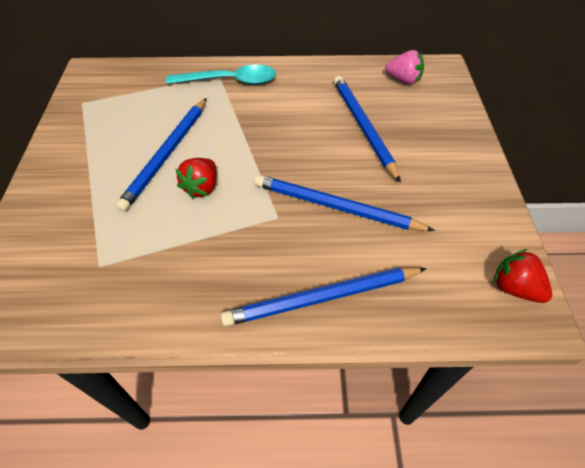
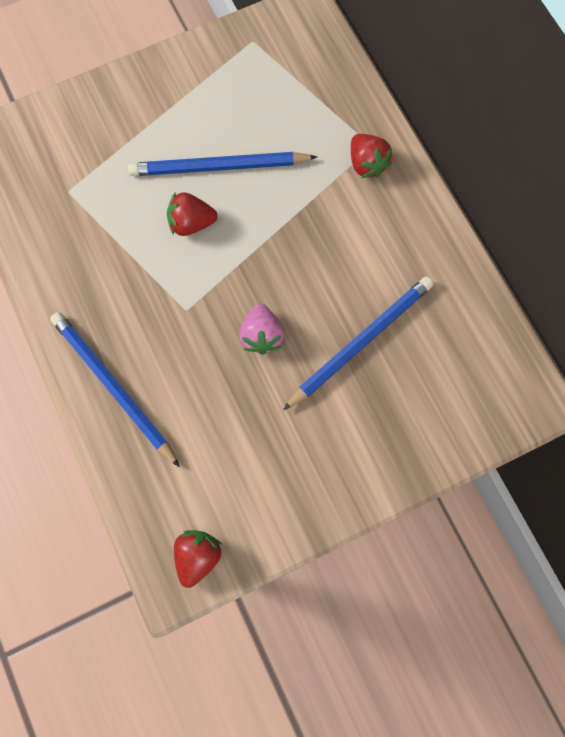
camera: 65 degrees right, 20 degrees up
(230, 81) = (367, 164): turquoise spoon -> red strawberry
(336, 207) = (224, 359): blue pencil -> none
(403, 80) = (479, 359): pink strawberry -> pink strawberry (261, 335)

